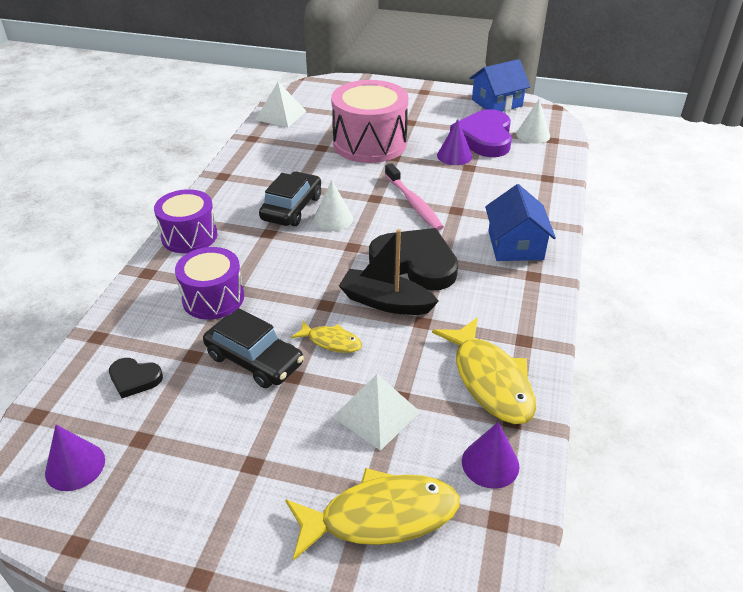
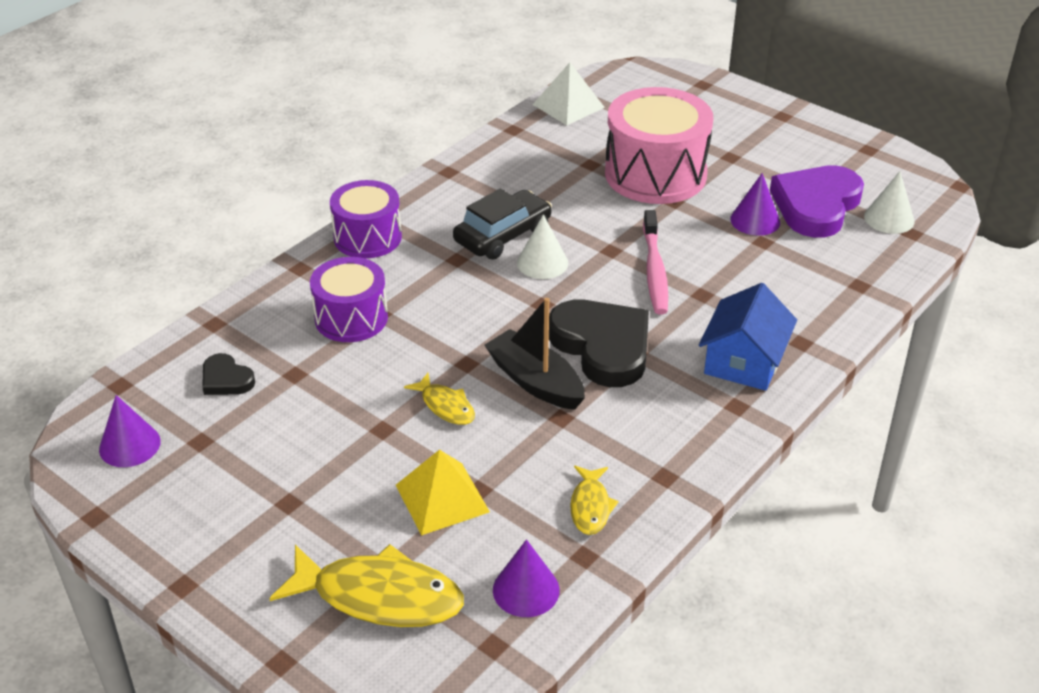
camera: 25 degrees right, 0 degrees up
(254, 360) = (353, 399): black car -> none
(376, 414) = (442, 498): white pyramid -> yellow pyramid
(490, 380) = (590, 507): yellow fish -> yellow fish, size x0.52
(497, 103) = (874, 158): blue house -> none

